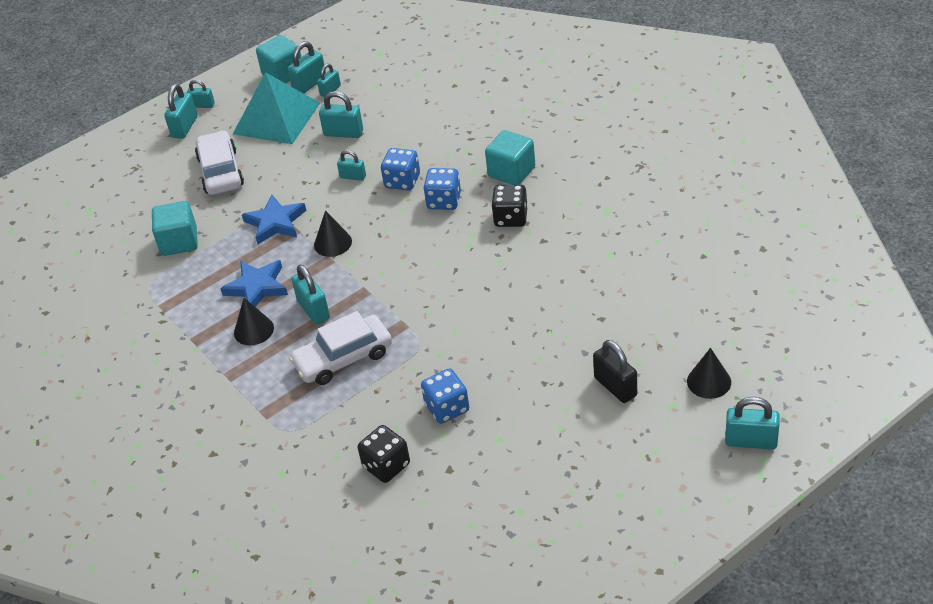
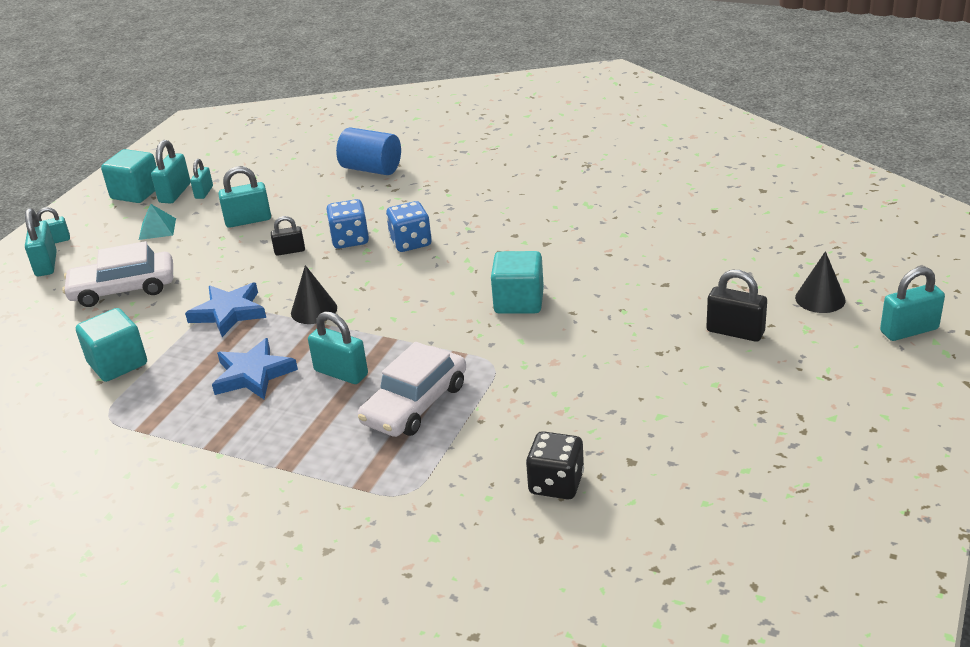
camera: 30 degrees left, 10 degrees down
(220, 171) = (123, 289): white car -> white car turned 60 degrees counterclockwise
(253, 330) = (281, 414): black cone -> none
(276, 118) = (157, 229): turquoise pyramid -> turquoise pyramid, size x0.43
(353, 177) = (290, 251): turquoise padlock -> black padlock
(447, 408) = (576, 408): blue dice -> none
(468, 109) = (371, 169): none -> blue cylinder
(511, 172) = (462, 202): turquoise cube -> turquoise cube (519, 302)
(511, 218) = (495, 236): black dice -> none

